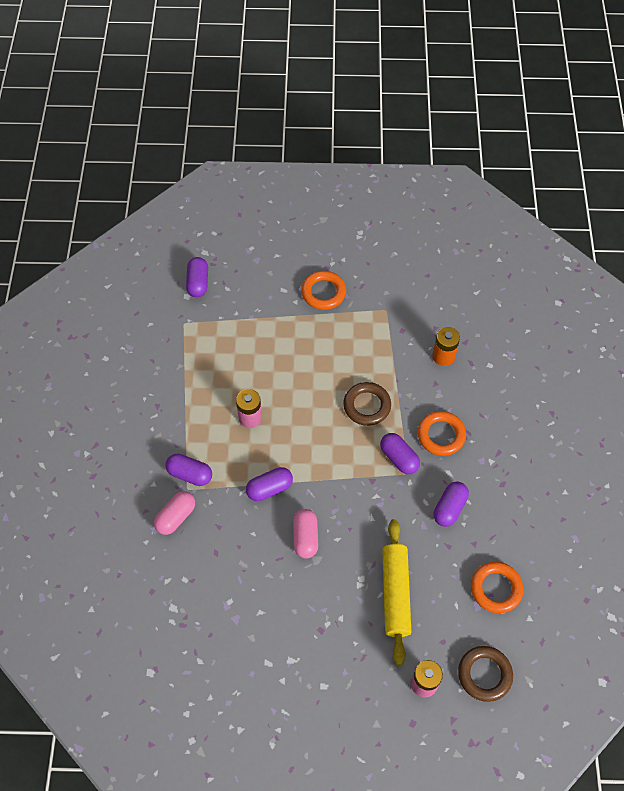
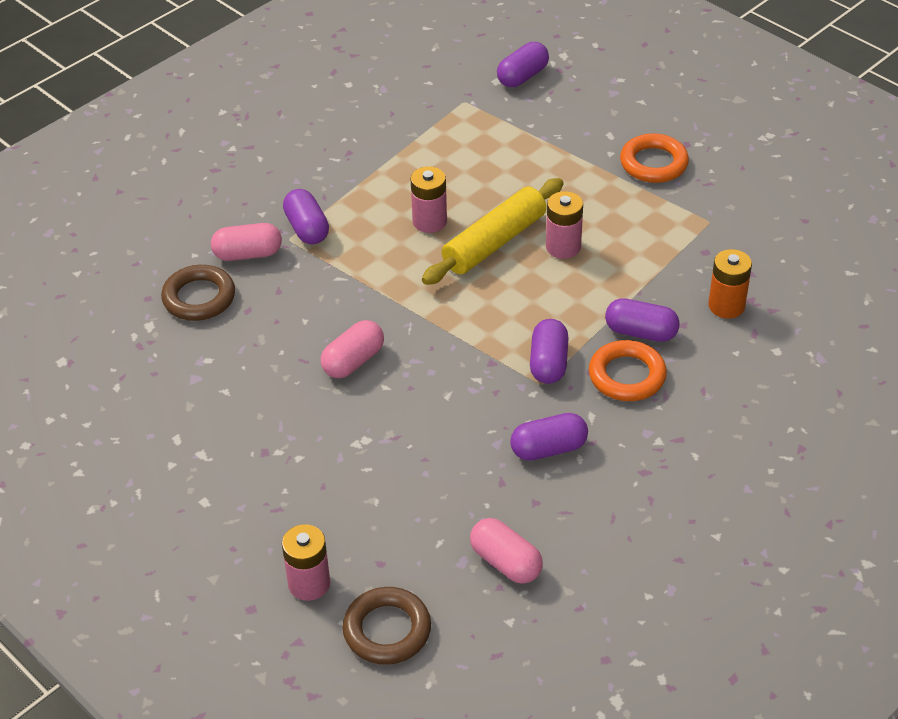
camera: 45 degrees right, 15 degrees down
(269, 488) = (371, 294): purple capsule -> purple capsule (641, 332)
(333, 381) = (563, 247): none -> pink battery
(367, 406) = (572, 293): brown ring -> brown ring (199, 298)
(395, 593) = (385, 480): yellow rolling pin -> yellow rolling pin (494, 242)
(496, 588) = (506, 562): orange ring -> pink capsule

